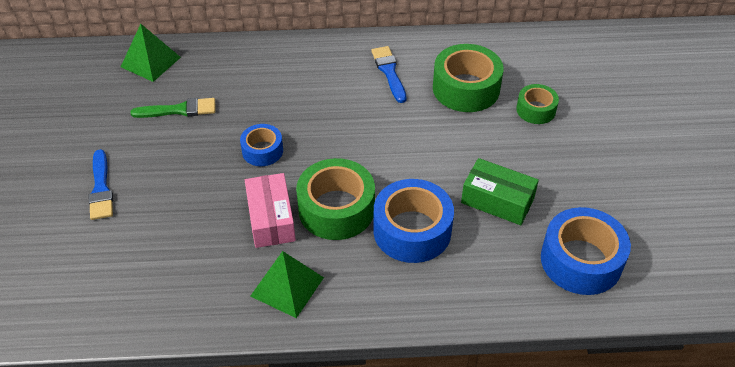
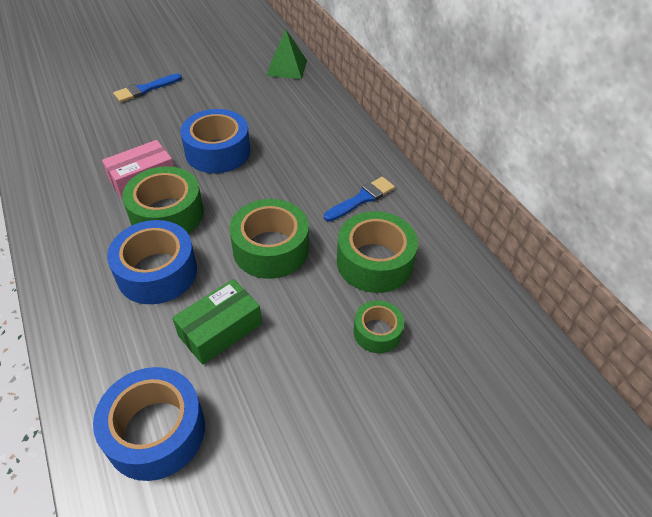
camera: 65 degrees right, 0 degrees up
(179, 110) = (242, 97): green brush -> none
(262, 151) = (217, 152): blue tape -> blue tape, size x1.76
(287, 286) = (72, 210): green pyramid -> none
(420, 146) = (271, 249): none -> green tape
(497, 200) = (220, 330): green box -> green box turned 45 degrees clockwise

